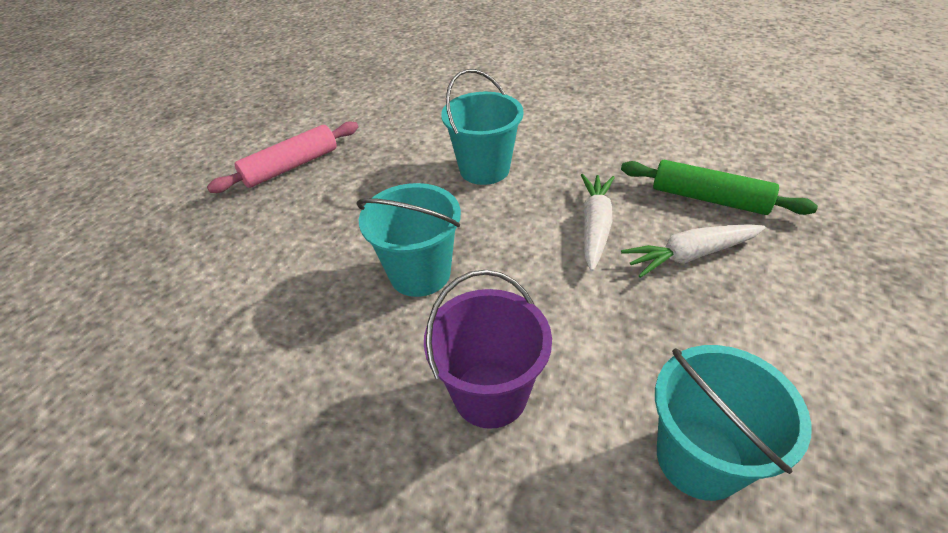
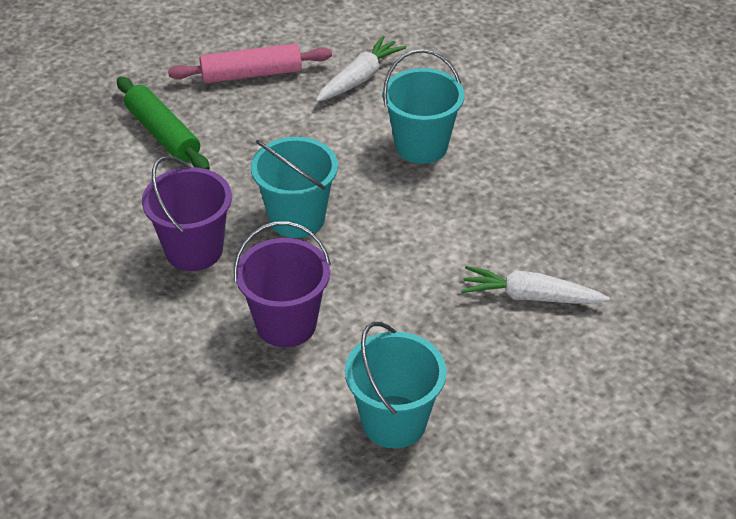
camera: 25 degrees right, 0 degrees up
(331, 354) = (194, 250): none -> purple bucket
(595, 226) = (472, 239): white carrot -> white carrot (359, 78)
(709, 198) = (601, 258): green rolling pin -> green rolling pin (163, 134)

